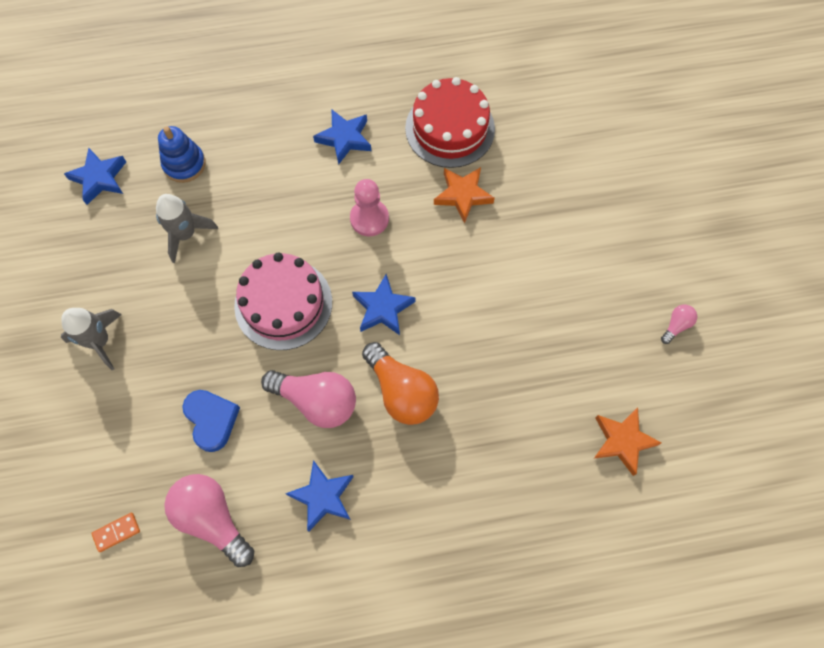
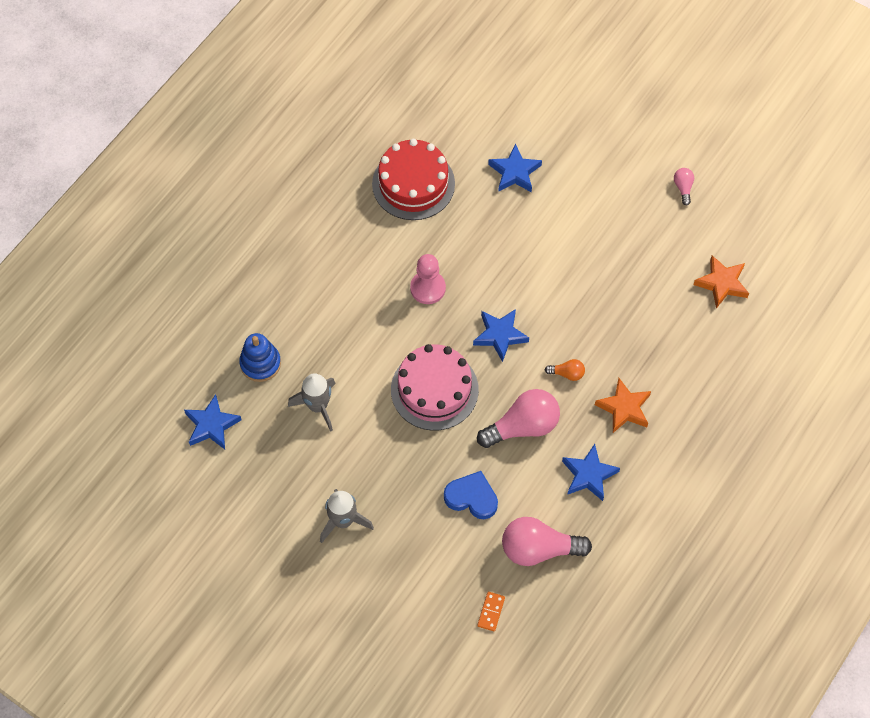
camera: 45 degrees left, 5 degrees down
(344, 138) = (351, 251): blue star -> blue star (515, 172)
(401, 391) = (567, 373): orange light bulb -> orange light bulb, size x0.46
(463, 195) = (470, 220): orange star -> orange star (624, 408)

